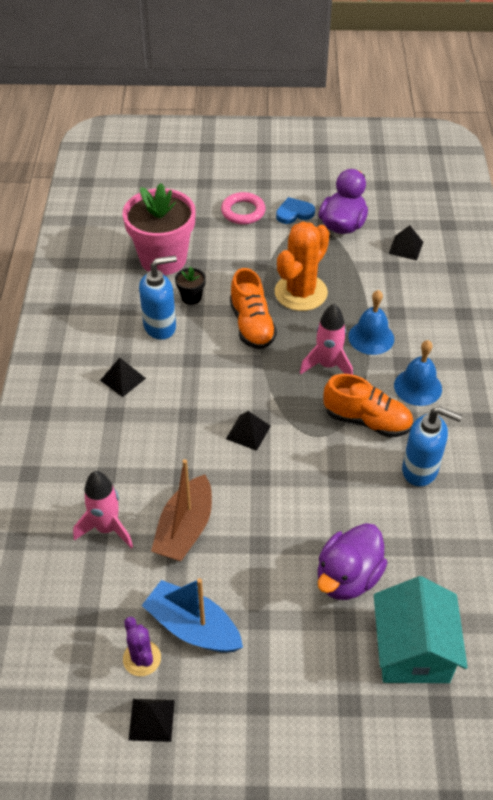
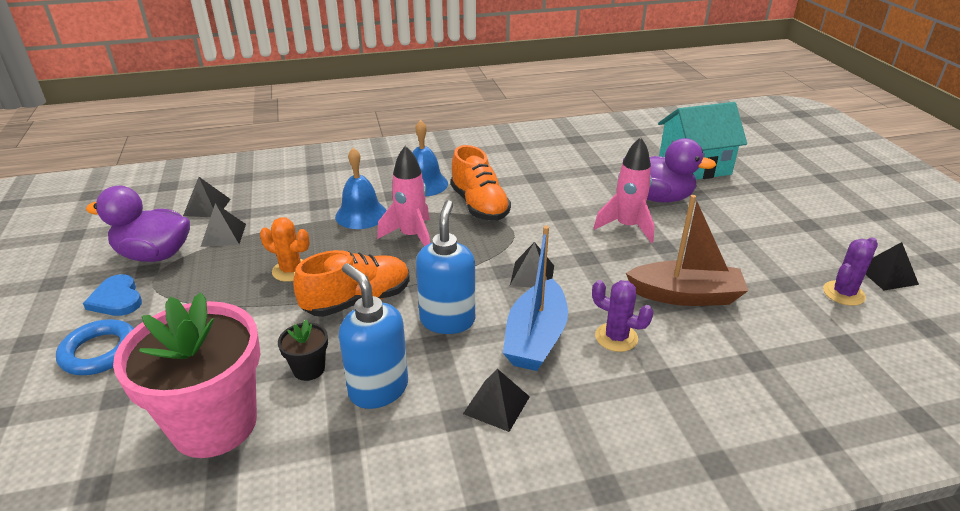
camera: 105 degrees left, 15 degrees down
(107, 528) = (734, 356): pink rocket -> pink rocket (627, 227)
(155, 462) = (616, 337): none -> purple cactus
(193, 627) = (782, 269): blue boat -> blue boat (535, 338)
(243, 211) = (99, 352): pink ring -> blue ring
(301, 292) = (291, 270): orange cactus -> orange cactus, size x0.54
(360, 258) = (223, 235): none -> black pyramid
(367, 420) = (479, 205): orange shoe -> orange shoe turned 150 degrees clockwise
(420, 470) = (523, 175): blue soap dispenser -> blue soap dispenser (447, 320)

